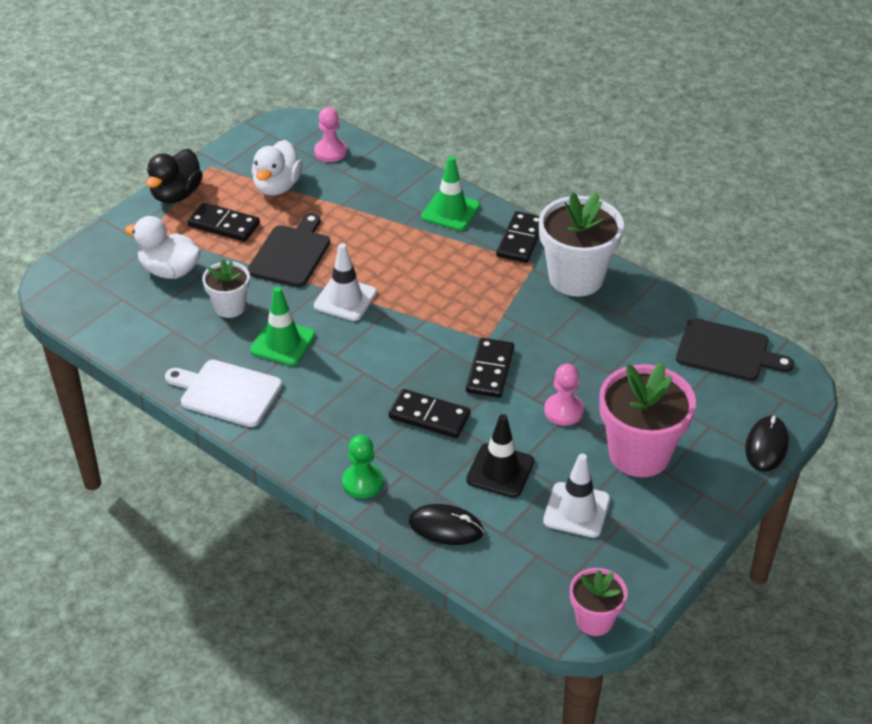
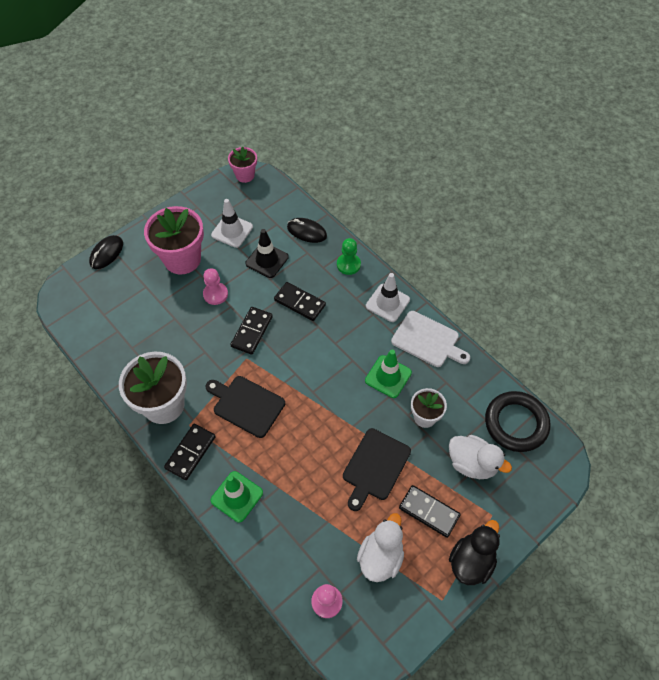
camera: 170 degrees left, 15 degrees up
(108, 315) = (516, 423): none -> black ring
(345, 299) = (339, 411): white traffic cone -> white traffic cone (387, 303)
(727, 351) = (91, 322): black cutting board -> black cutting board (246, 405)

